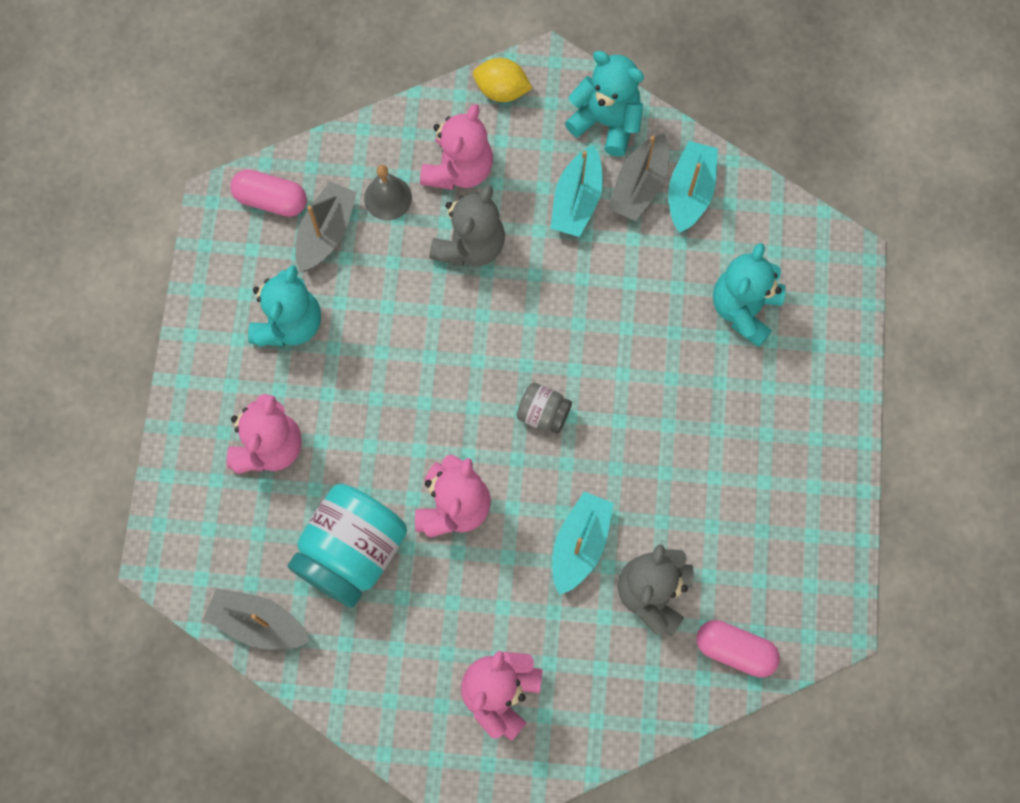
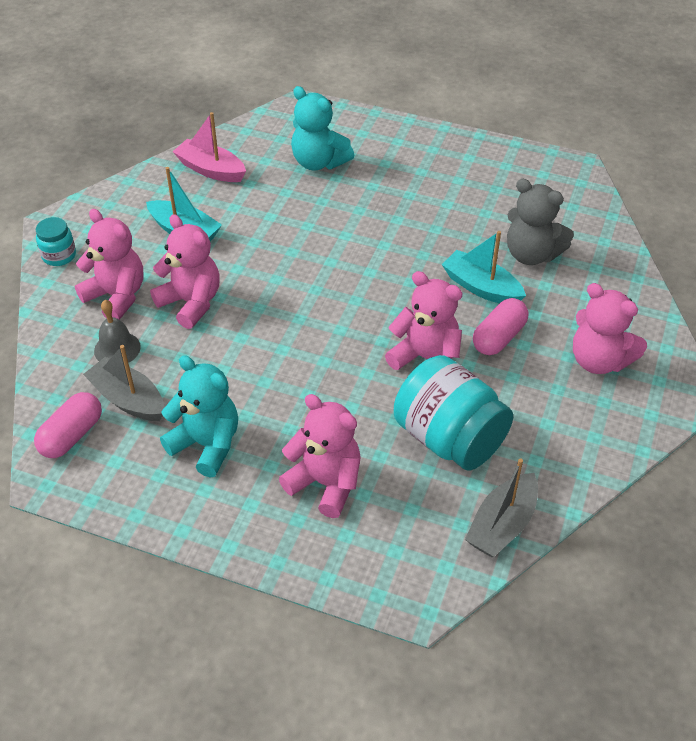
camera: 75 degrees left, 25 degrees down
(470, 245) = (191, 303): grey teddy bear -> pink teddy bear
(501, 90) = (59, 256): yellow lemon -> turquoise jar
(543, 414) = (362, 287): grey jar -> none
(606, 122) = (125, 201): turquoise teddy bear -> none
(639, 186) = (191, 195): grey boat -> none
(690, 192) = (211, 170): turquoise boat -> pink boat
(735, 650) = (585, 220): pink capsule -> pink capsule (498, 337)

